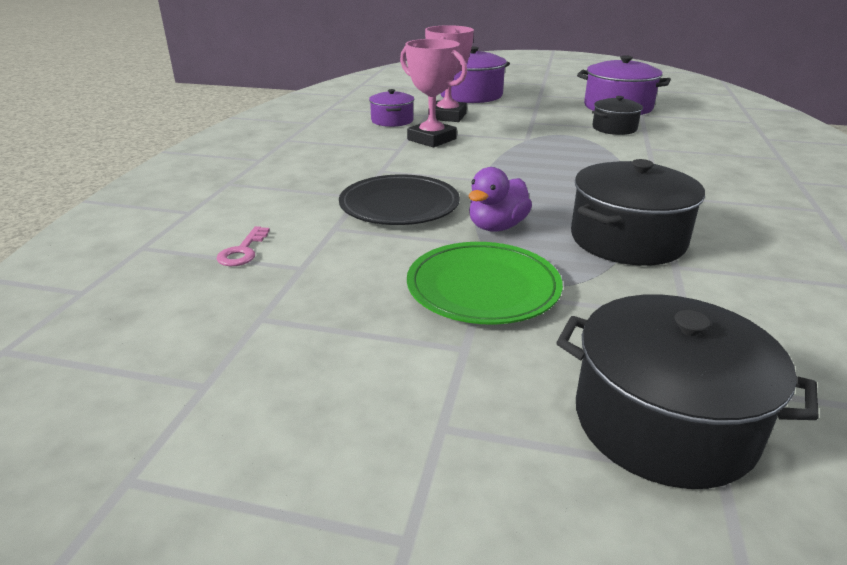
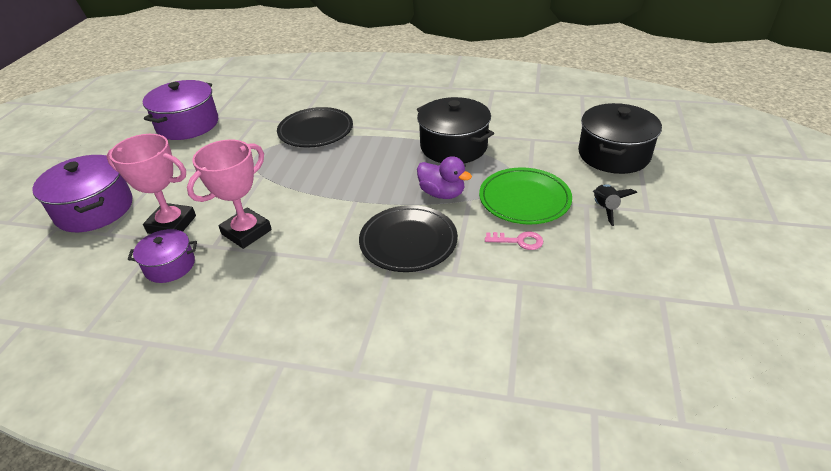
camera: 90 degrees left, 10 degrees up
(243, 251) = (502, 321): pink key -> pink key (518, 241)
(451, 368) = (605, 209): none -> black rocket
(614, 128) = (247, 132): black pot -> none
(632, 157) = (315, 131): none -> black plate

